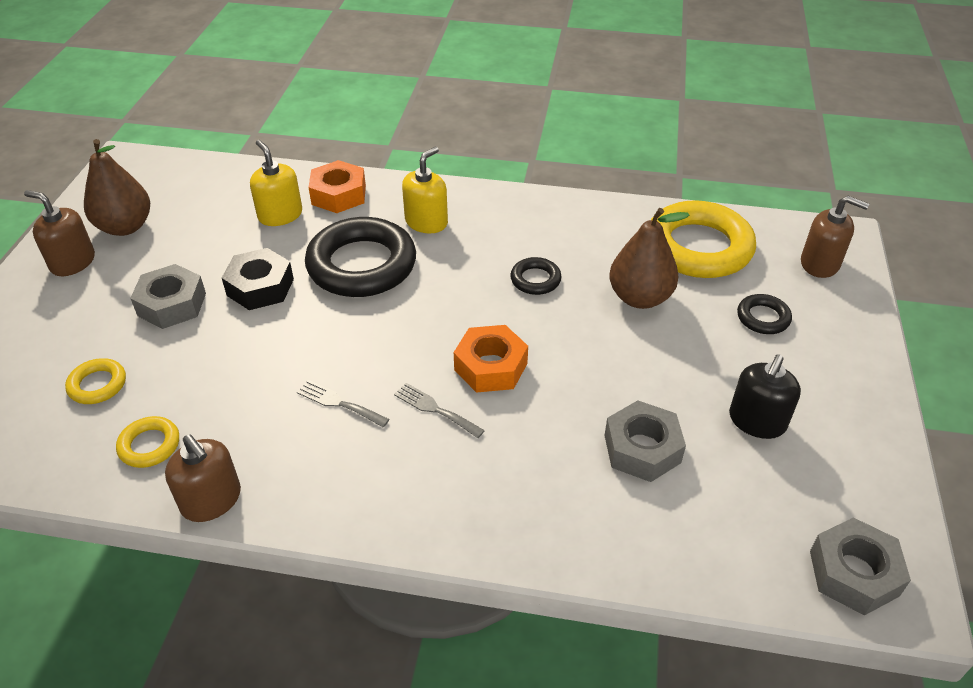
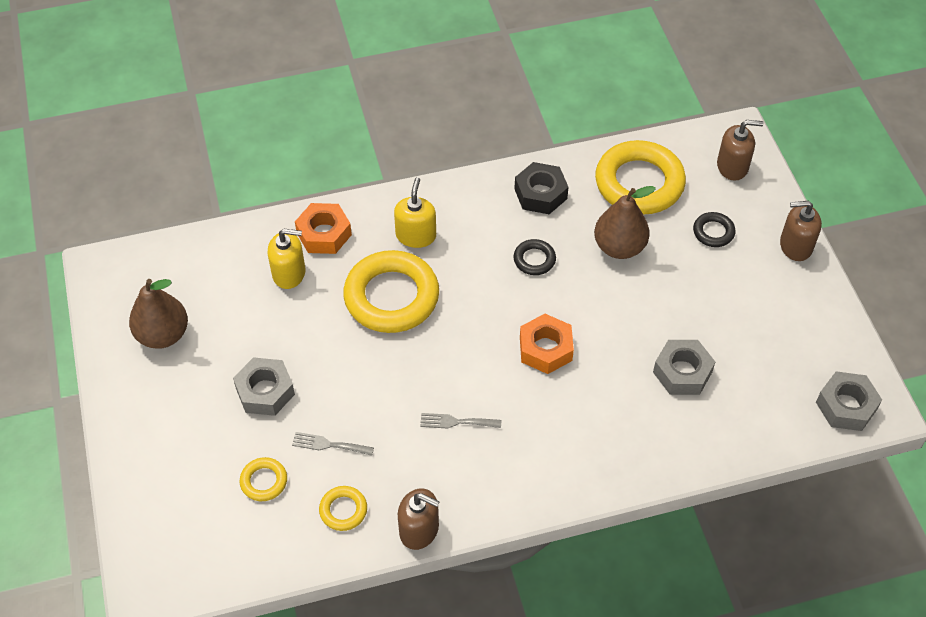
camera: 25 degrees left, 10 degrees up
(73, 262) = (147, 386): brown soap dispenser -> brown soap dispenser (795, 246)
(260, 287) = (325, 348): black nut -> black nut (540, 194)
(280, 215) = (289, 273): yellow soap dispenser -> yellow soap dispenser turned 150 degrees clockwise
(362, 265) = (391, 297): black ring -> yellow ring
(435, 409) = (527, 399): grey fork -> grey fork (329, 445)
(757, 421) = (745, 320): black soap dispenser -> none

